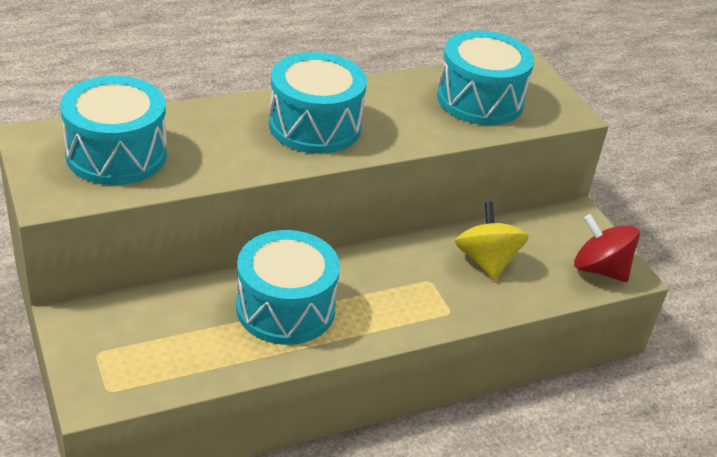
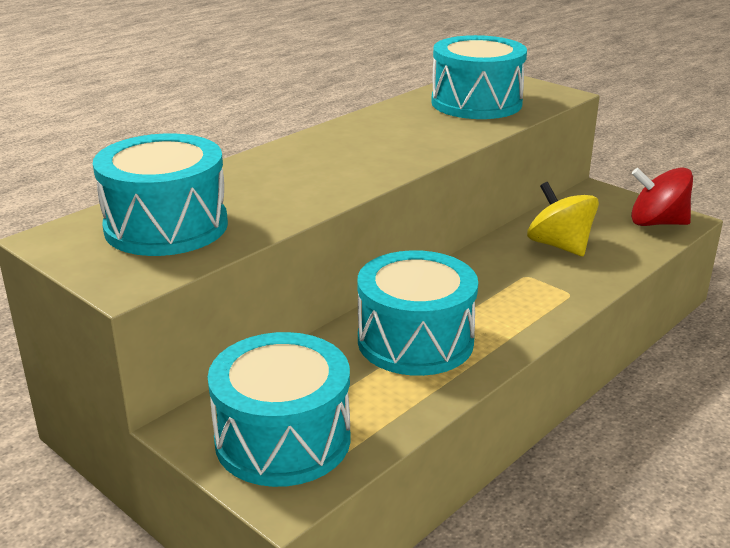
camera: 20 degrees left, 10 degrees down
(315, 126) = (349, 155): turquoise drum -> turquoise drum (283, 439)

